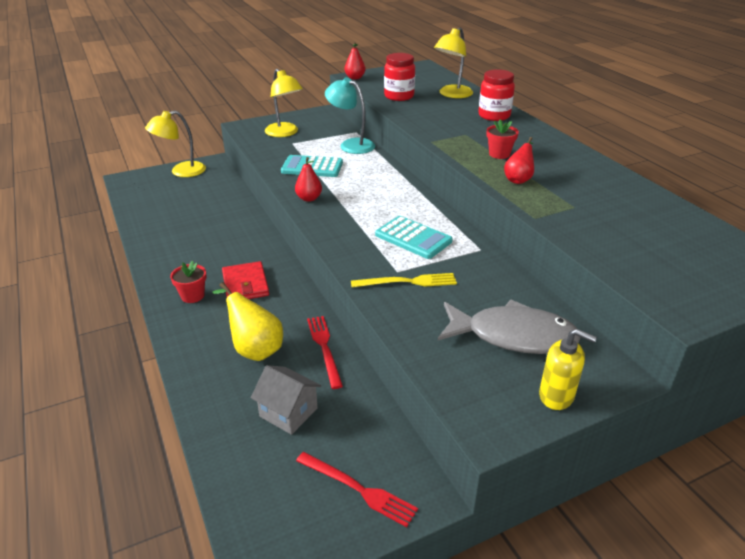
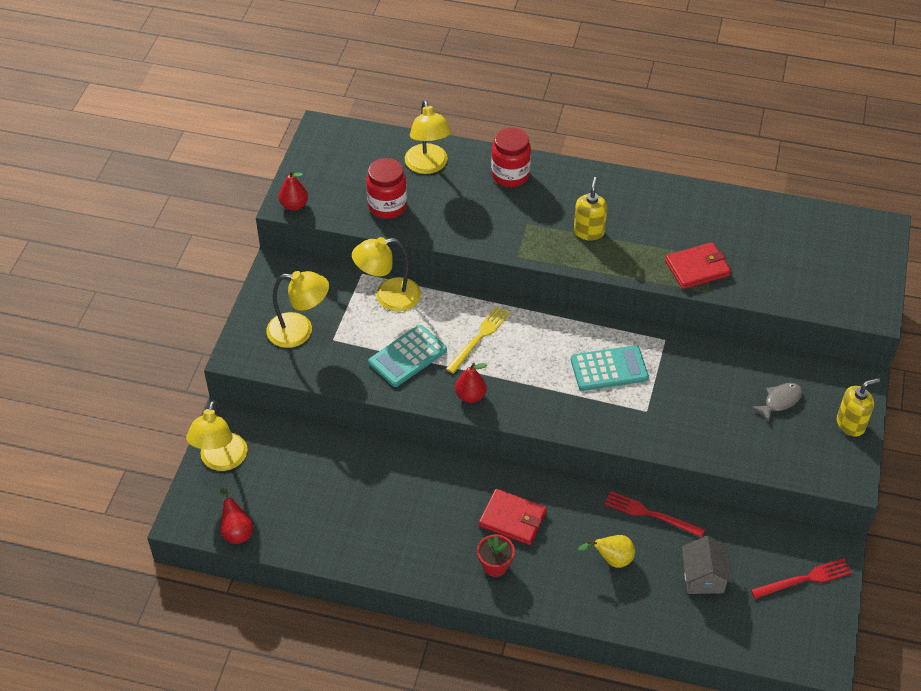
camera: 50 degrees left, 15 degrees up
(254, 349) = (611, 559): yellow pear -> yellow pear, size x0.66
(288, 412) = (703, 577): grey house -> grey house turned 75 degrees counterclockwise
(351, 145) = (388, 297): turquoise lamp -> yellow lamp
(407, 282) = (666, 415): yellow fork -> yellow fork (479, 338)
(499, 154) = (589, 232): red flower pot -> yellow soap dispenser
(513, 336) = (780, 401): grey fish -> grey fish, size x0.49
(518, 179) = (643, 254): red pear -> red pear (236, 531)
(549, 204) = (697, 268): none -> red wallet

